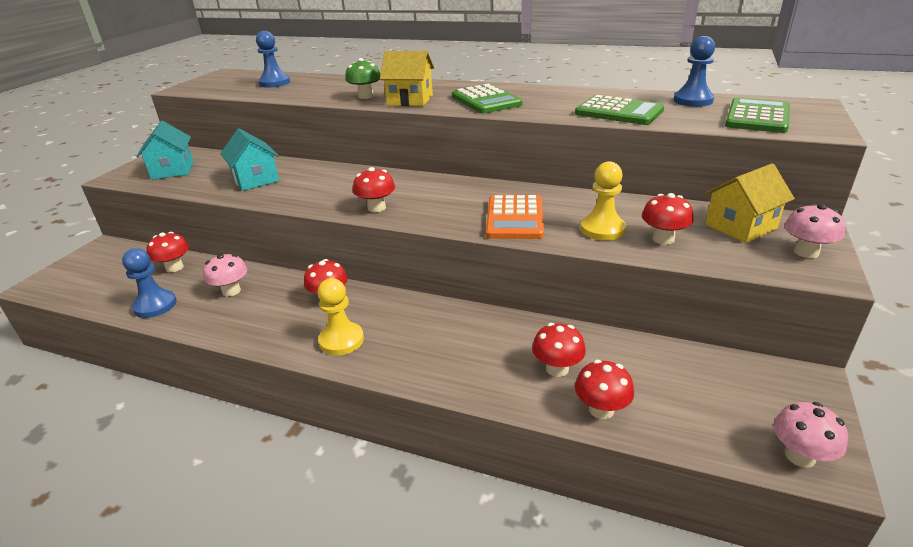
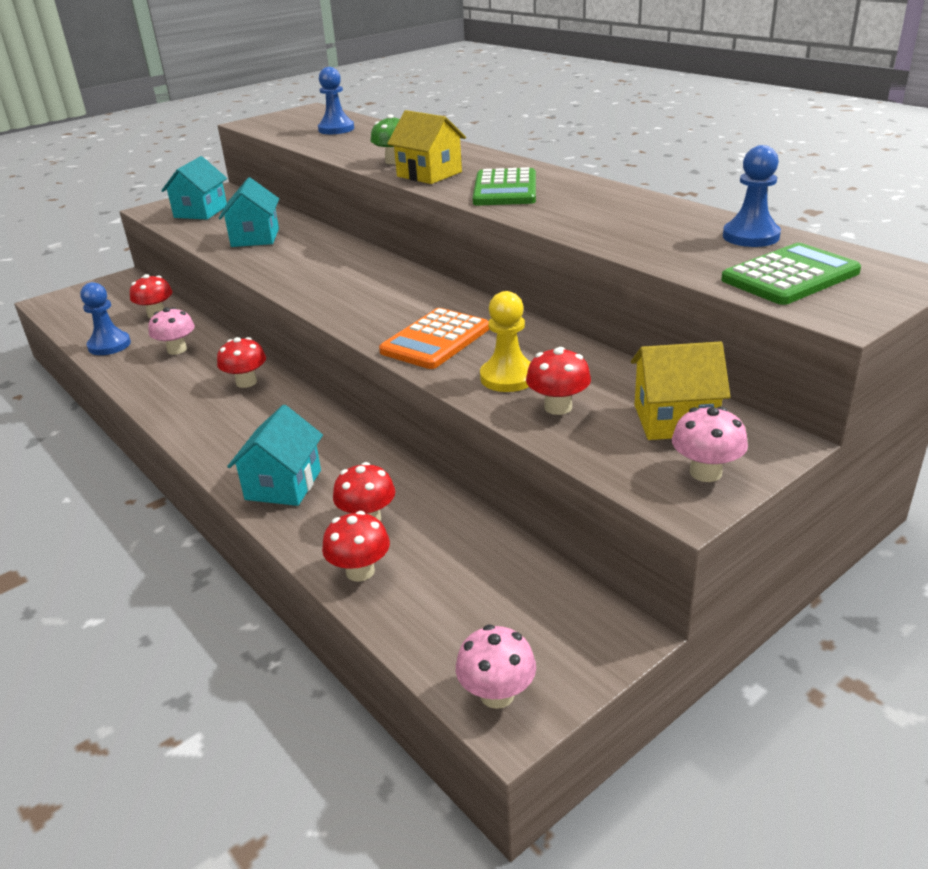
camera: 30 degrees right, 0 degrees up
(341, 340) = (214, 424): yellow pawn -> none
(376, 208) = (321, 294): red mushroom -> none
(460, 367) = (283, 485): none -> turquoise house
(619, 112) = (626, 233): green calculator -> none

